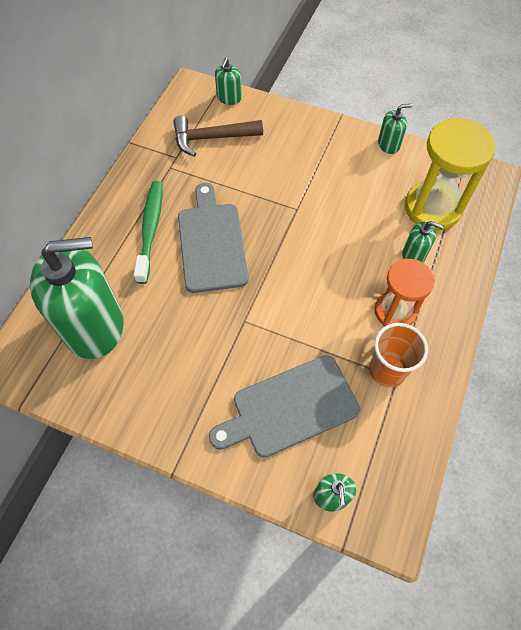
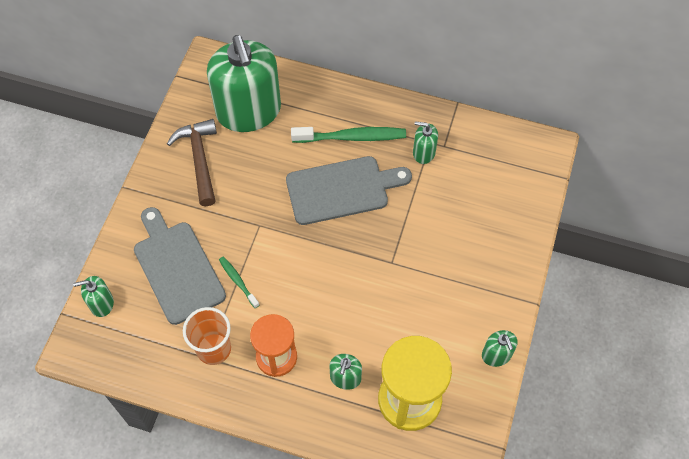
camera: 85 degrees right, 0 degrees up
(211, 138) = (475, 174): brown hammer -> brown hammer (199, 159)
(229, 98) = (537, 185): green soap dispenser -> green soap dispenser (423, 152)
(309, 344) = (238, 281): none -> green toothbrush

